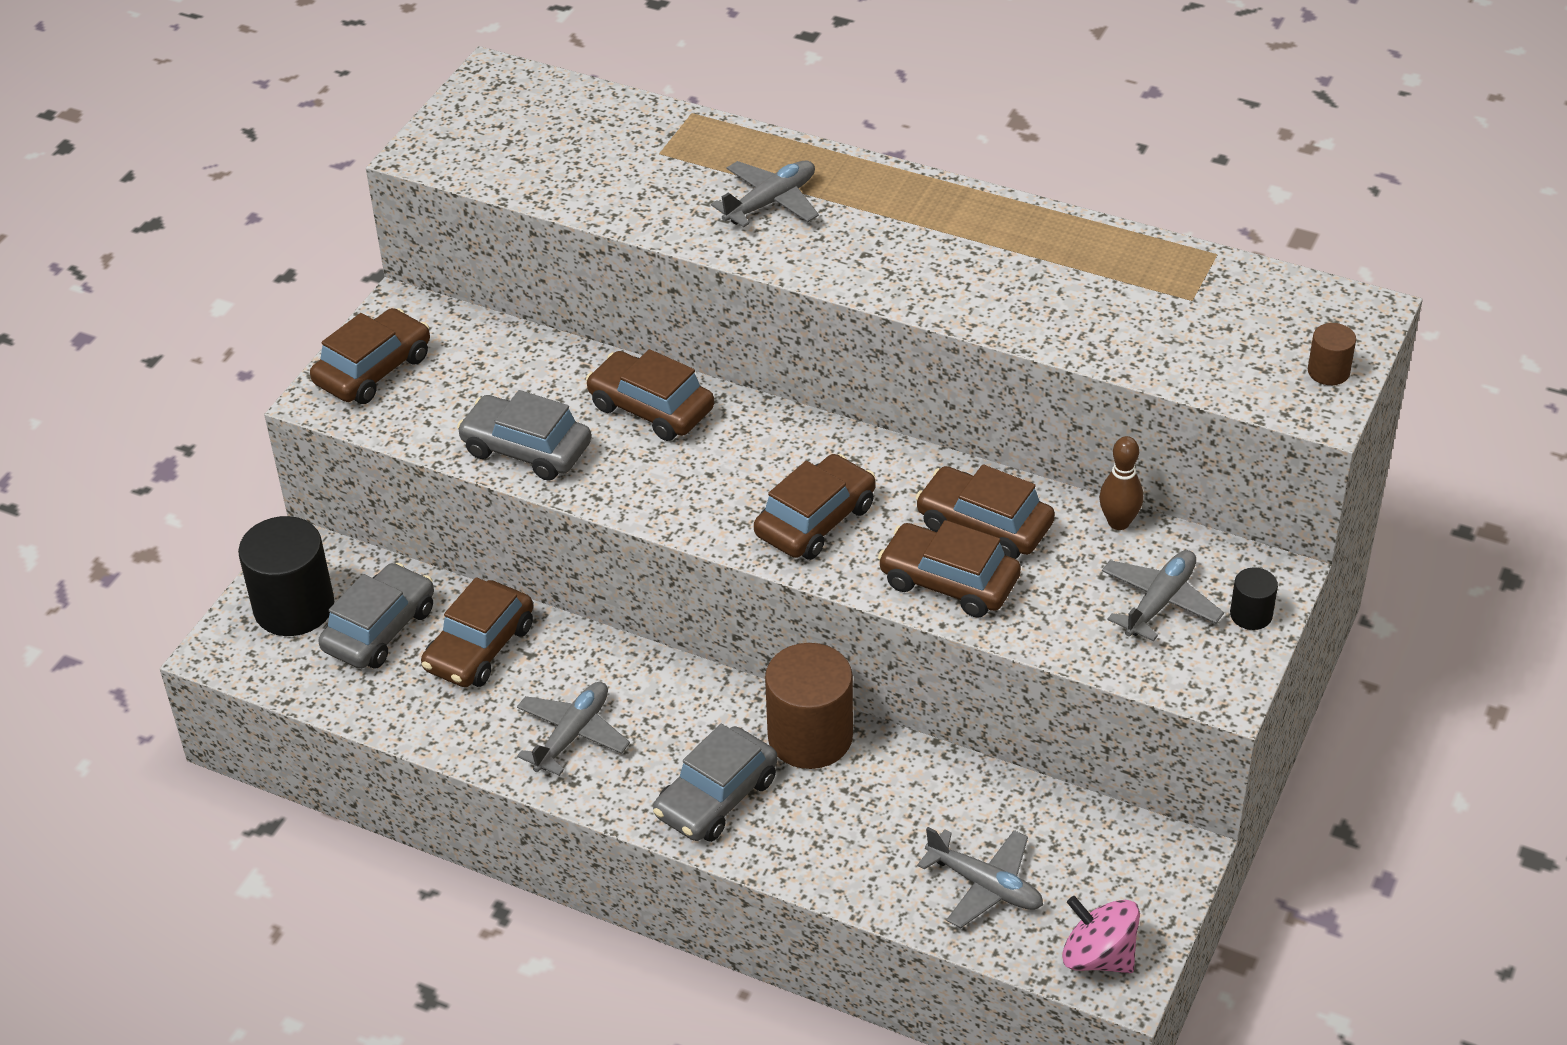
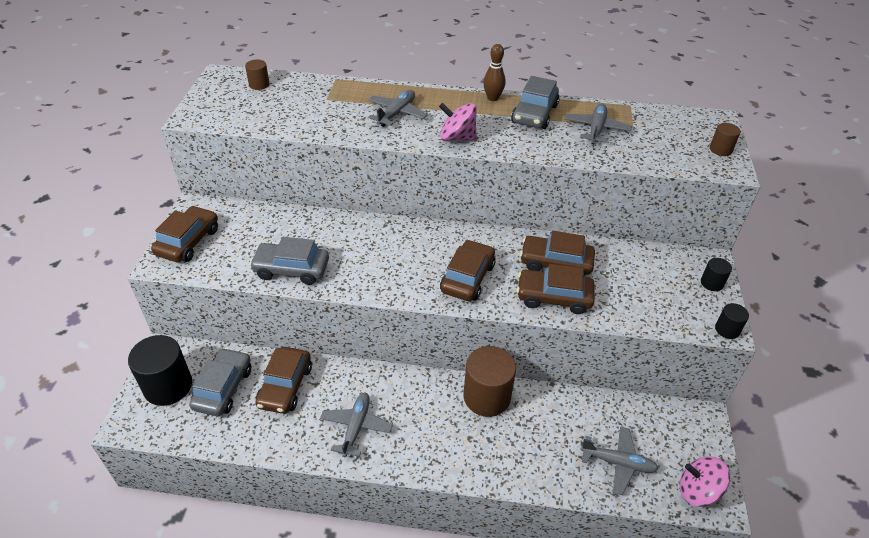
camera: 20 degrees left, 0 degrees up
(552, 105) = (259, 85): none -> brown cylinder
(651, 408) = (353, 234): brown car -> none
(716, 797) = (451, 446): grey car -> grey car (534, 114)
(855, 267) = (457, 137): none -> pink spinning top
(1118, 522) = (620, 248): brown bowling pin -> brown bowling pin (493, 98)
(1160, 602) = (664, 286): grey plane -> grey plane (596, 129)
(1225, 695) = (727, 329): none -> black cylinder

